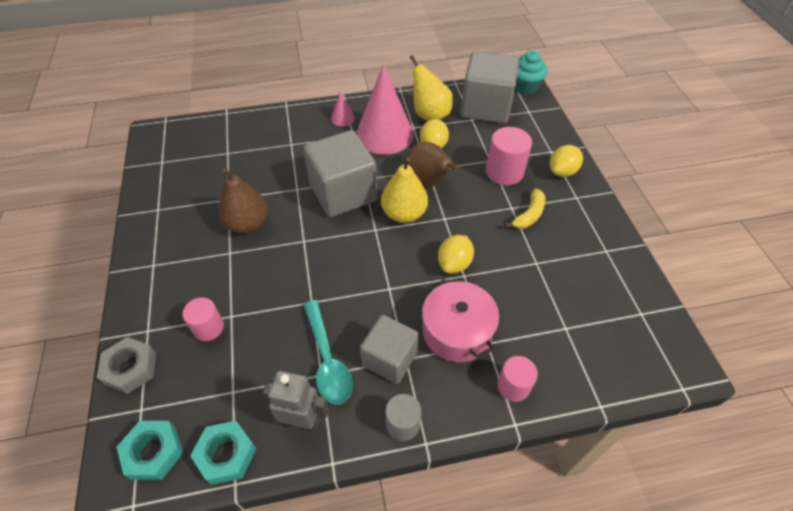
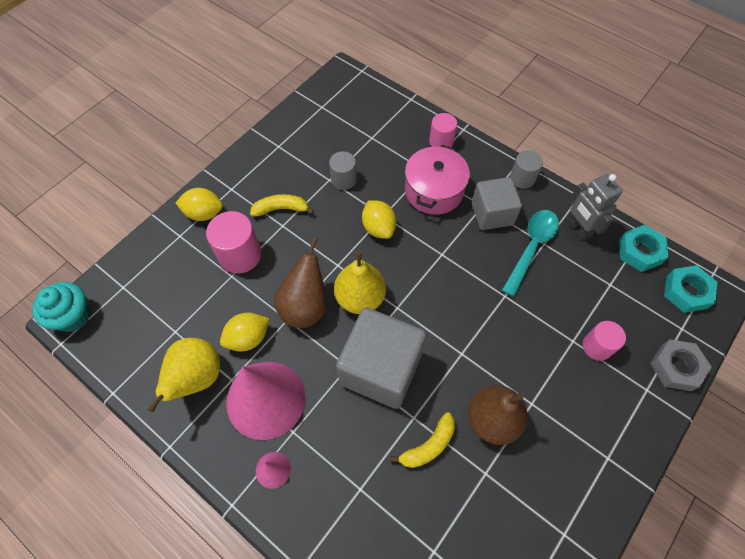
camera: 130 degrees left, 10 degrees up
(274, 184) = (428, 445): none -> yellow banana
(454, 263) = (378, 228): yellow lemon -> yellow lemon turned 75 degrees clockwise
(486, 107) = (142, 331): grey cube -> none
(527, 272) = (343, 180): none -> grey cylinder

